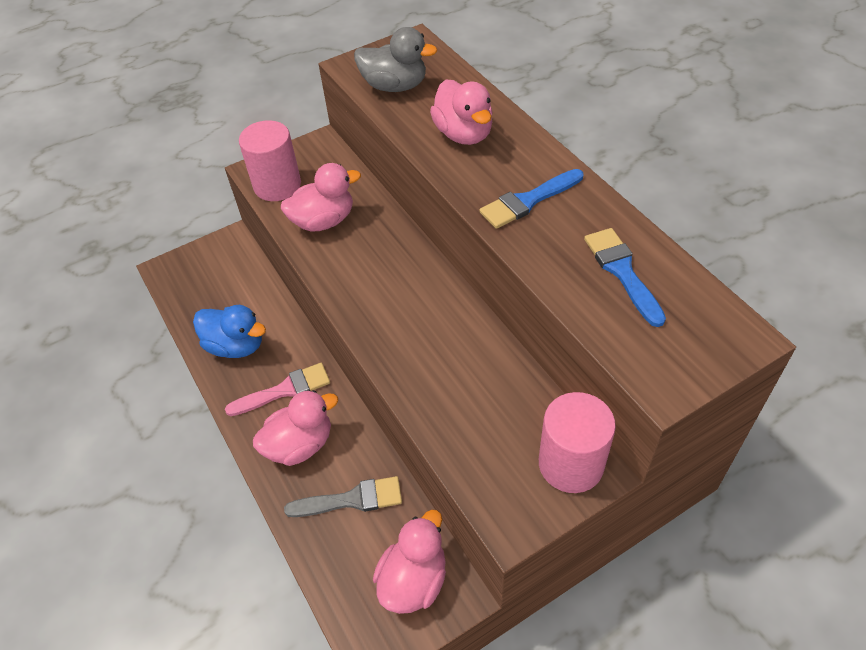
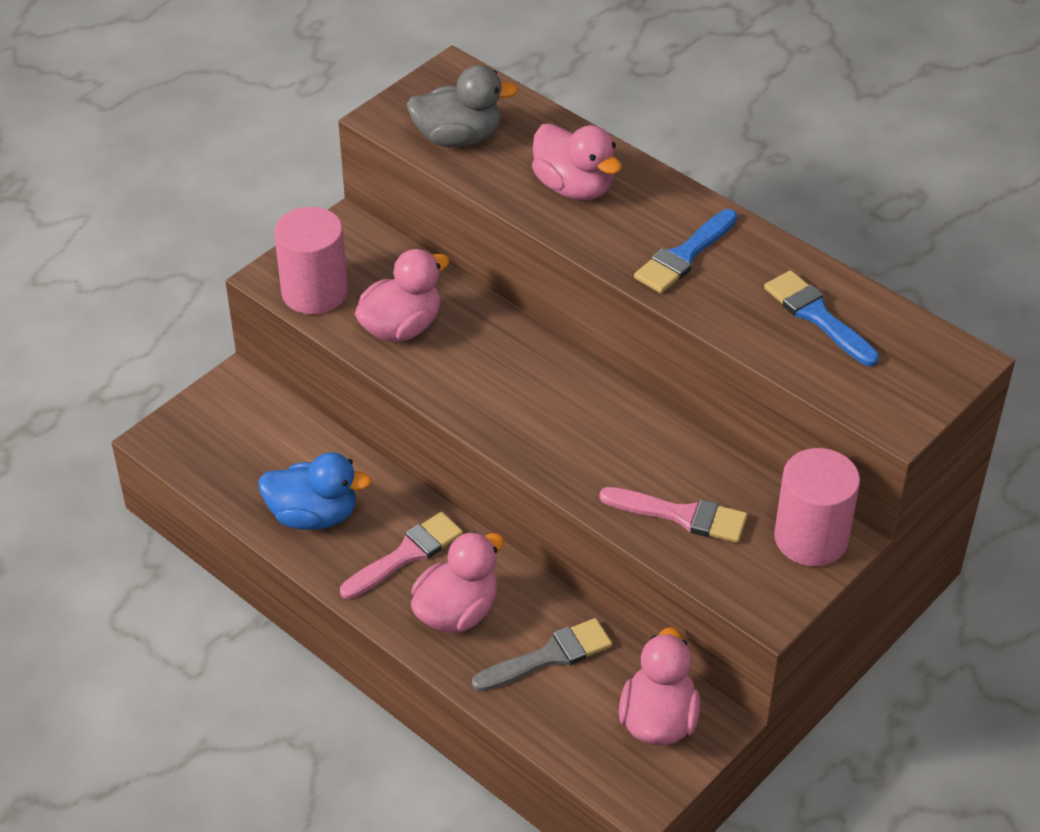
camera: 20 degrees left, 5 degrees down
(469, 417) = (681, 515): none -> pink brush

